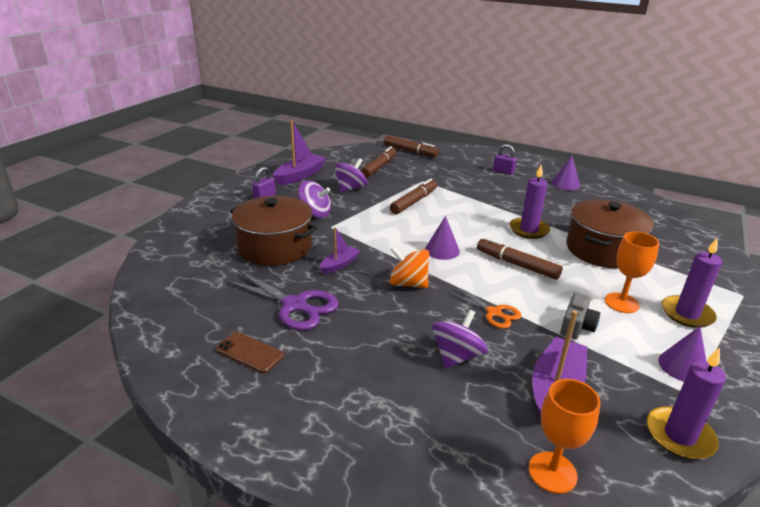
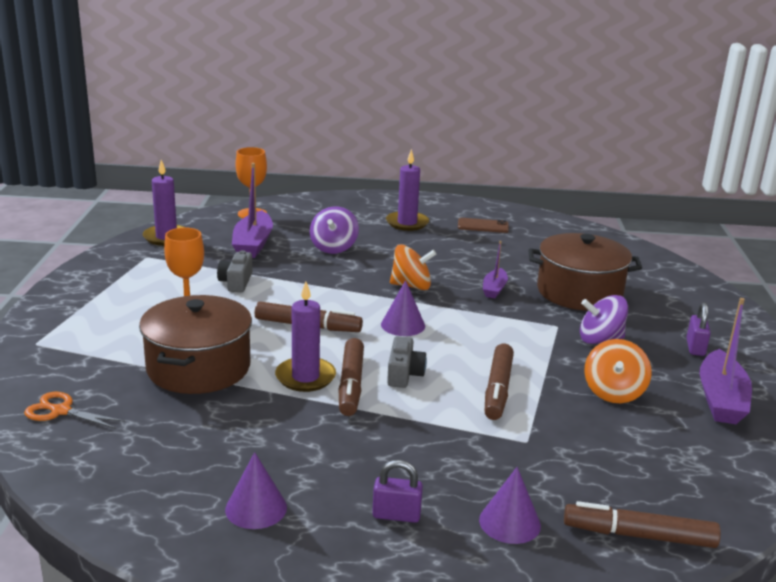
camera: 155 degrees right, 5 degrees down
(294, 305) = (491, 254): purple scissors -> none
(351, 188) = (613, 392): purple spinning top -> orange spinning top
(379, 167) = (635, 458): brown marker -> brown marker (351, 384)
(464, 219) = (404, 374): none -> grey camera
(494, 312) = (316, 278): orange scissors -> orange scissors (61, 411)
(683, 366) = (145, 271): purple cone -> purple cone (509, 522)
(687, 314) = (119, 311): purple candle -> purple candle (407, 223)

